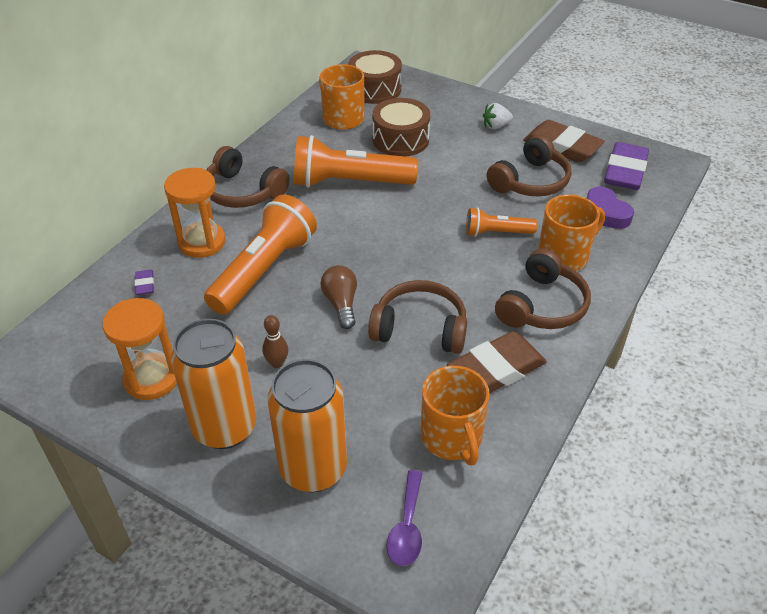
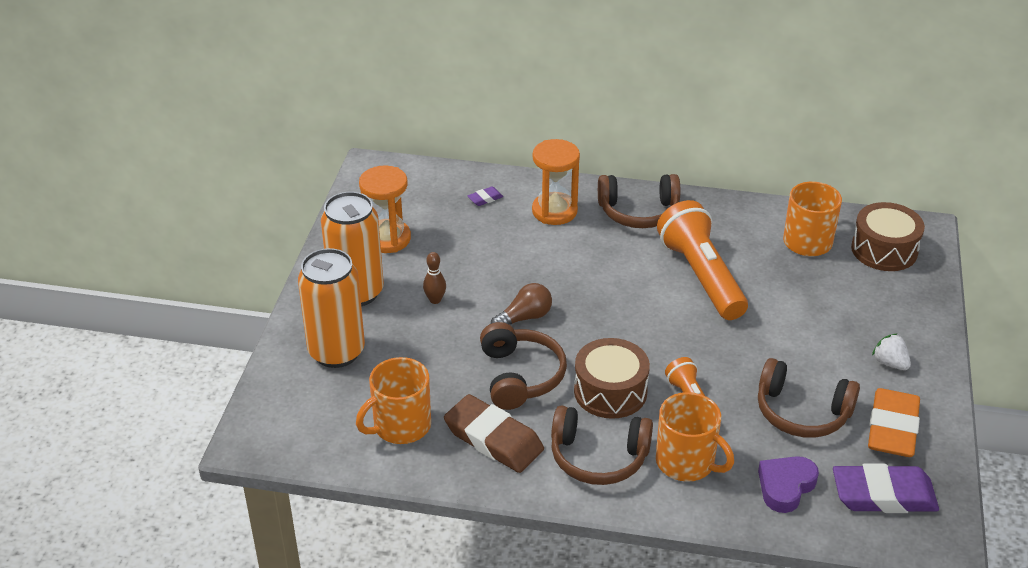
camera: 70 degrees right, 5 degrees down
(243, 192) = (639, 212): brown headphones -> brown headphones turned 105 degrees counterclockwise
(264, 270) = (541, 259): orange flashlight -> none
(400, 140) = (802, 293): brown drum -> brown drum (610, 391)
(407, 527) = (301, 419): purple spoon -> none
(562, 147) = (892, 428): brown eraser -> orange eraser

